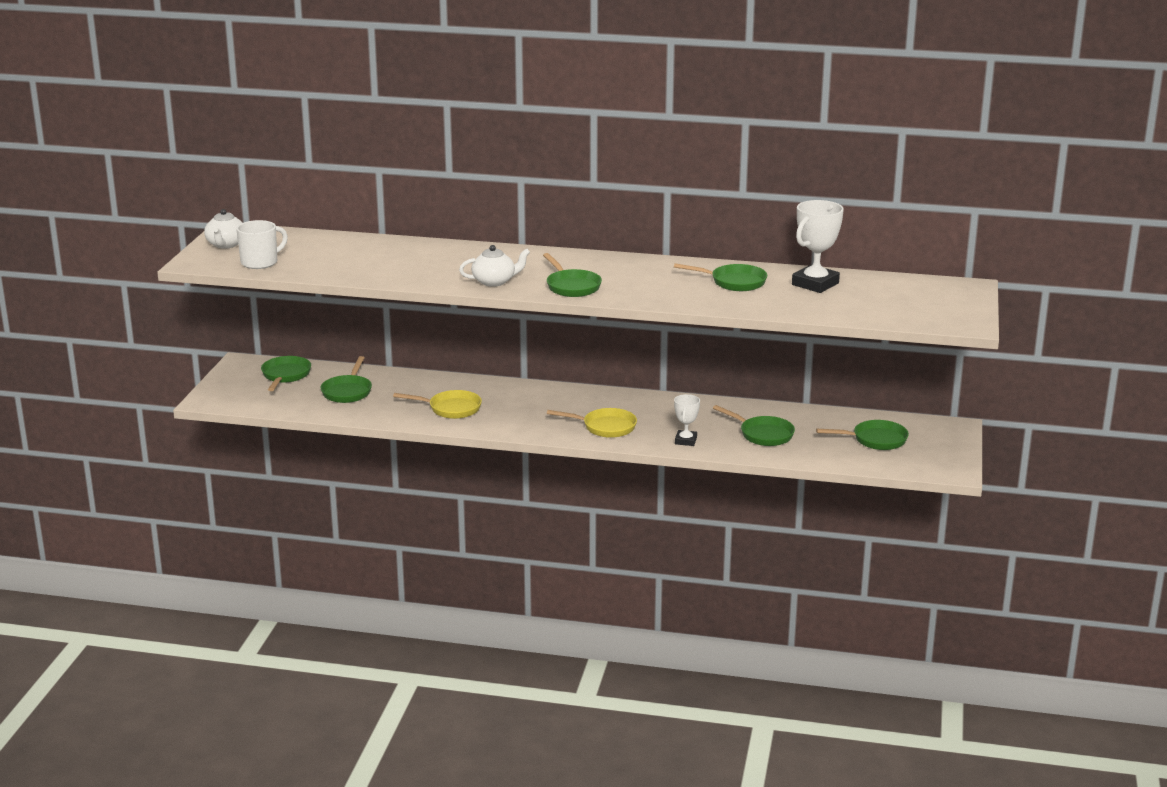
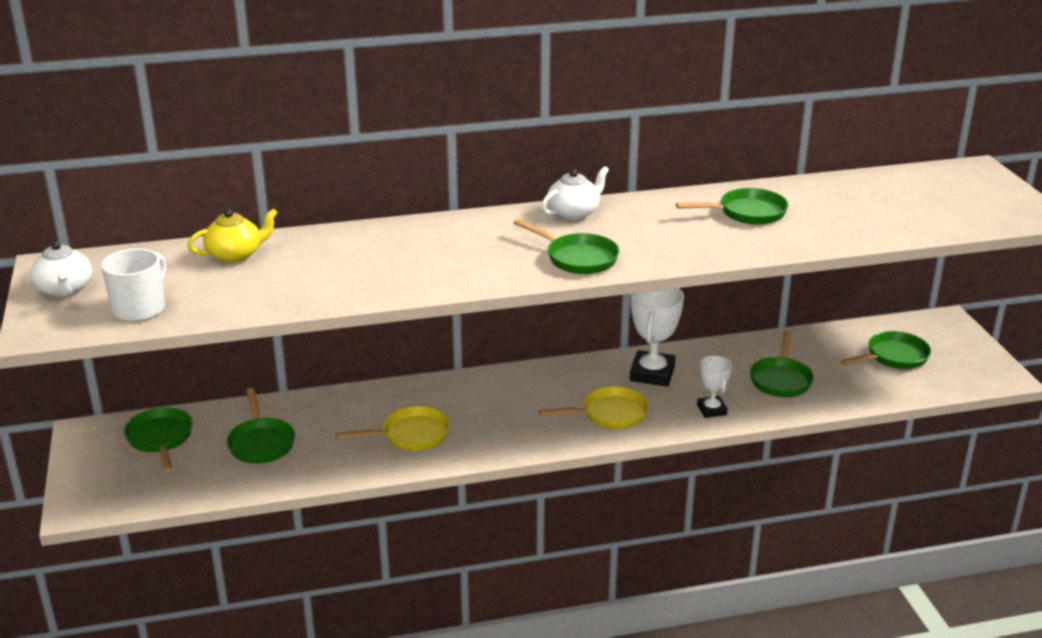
camera: 25 degrees left, 5 degrees up
(347, 244) = (235, 255): none -> yellow teapot
(494, 281) = (479, 271): white teapot -> white teapot (574, 213)
(763, 434) = (781, 379): green pan -> green pan turned 90 degrees clockwise
(815, 284) = (830, 197): white trophy -> white trophy (652, 373)

